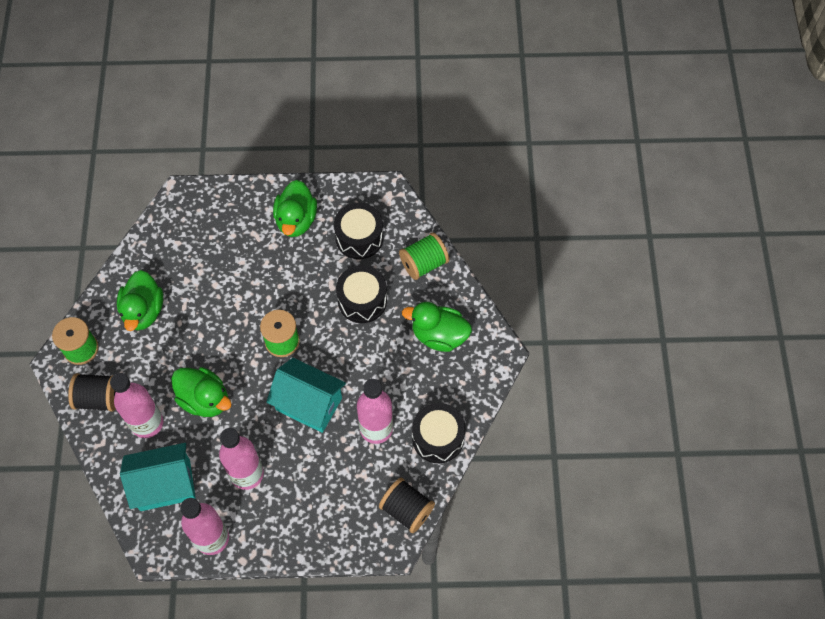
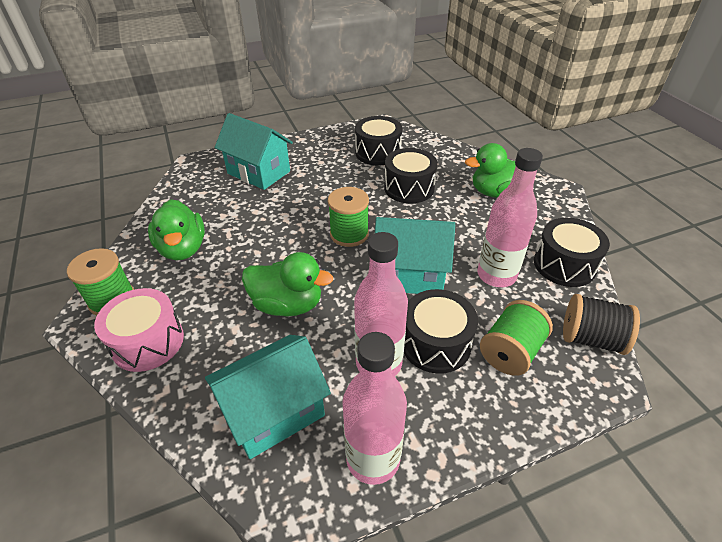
camera: 20 degrees left, 20 degrees down
(99, 398) = (148, 342): black spool -> pink drum
(147, 423) = (222, 349): pink bottle -> none
(235, 230) = (258, 172): none -> turquoise house
(294, 472) = (435, 343): none -> black drum
(296, 220) = (314, 155): green duck -> none
(423, 264) = (445, 154): green spool -> green spool (510, 352)

